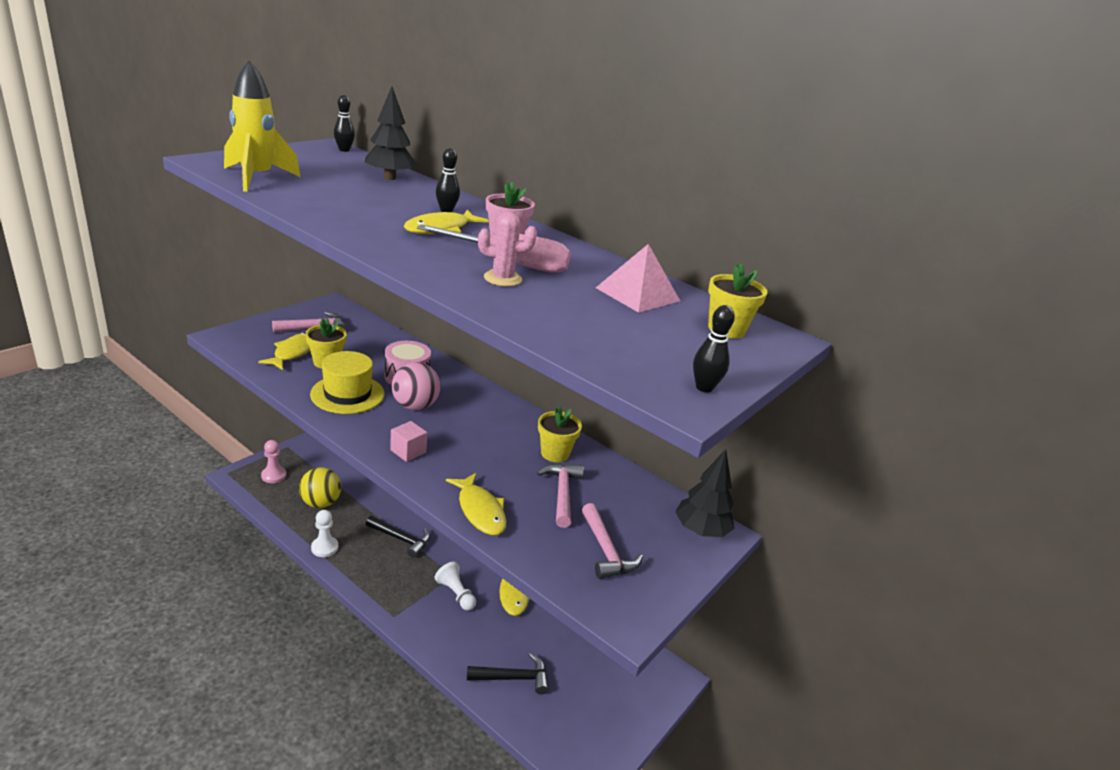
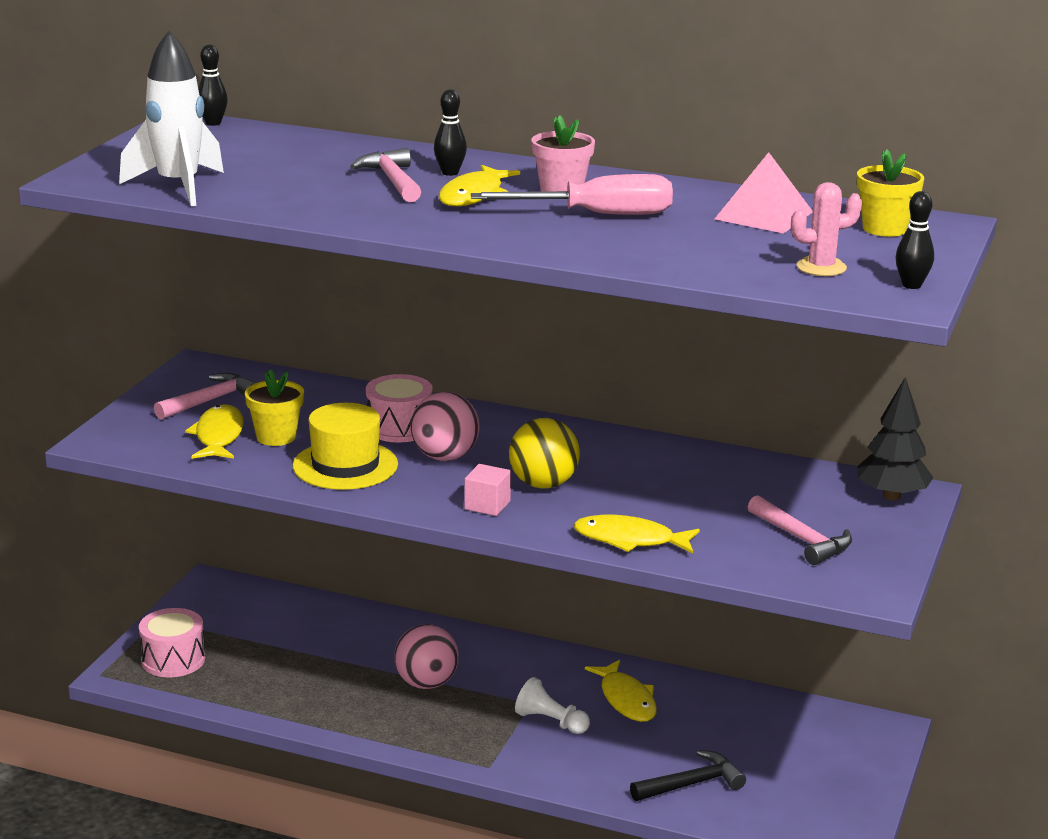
camera: 15 degrees left, 5 degrees down
(257, 178) = (178, 187): yellow rocket -> white rocket
(273, 475) = (173, 660): pink pawn -> pink drum
(320, 503) = (274, 673): yellow ball -> yellow ball (543, 484)
(324, 547) = (329, 721): white pawn -> none
(389, 178) = (325, 147): black tree -> none
(401, 539) = (426, 683): black hammer -> pink ball
(480, 511) = (630, 540): yellow fish -> yellow fish turned 150 degrees clockwise
(502, 278) = (610, 233): pink cactus -> pink cactus (821, 267)
(555, 453) = (664, 463): yellow flower pot -> none
(562, 493) = (707, 500): pink hammer -> pink hammer (392, 180)

